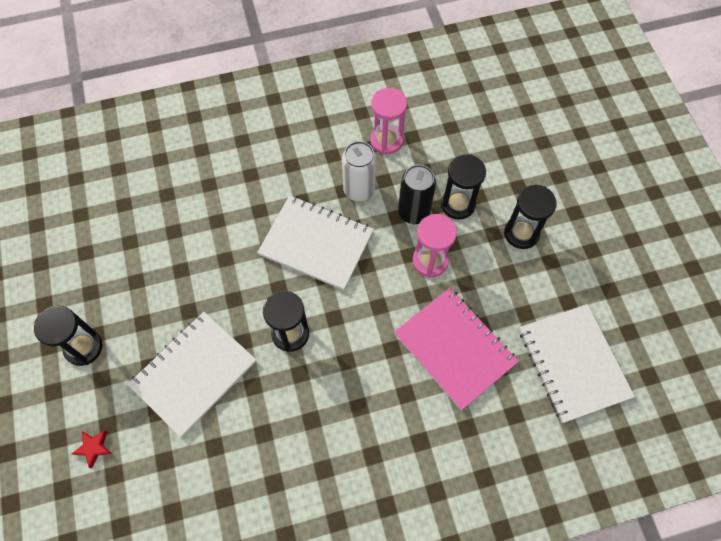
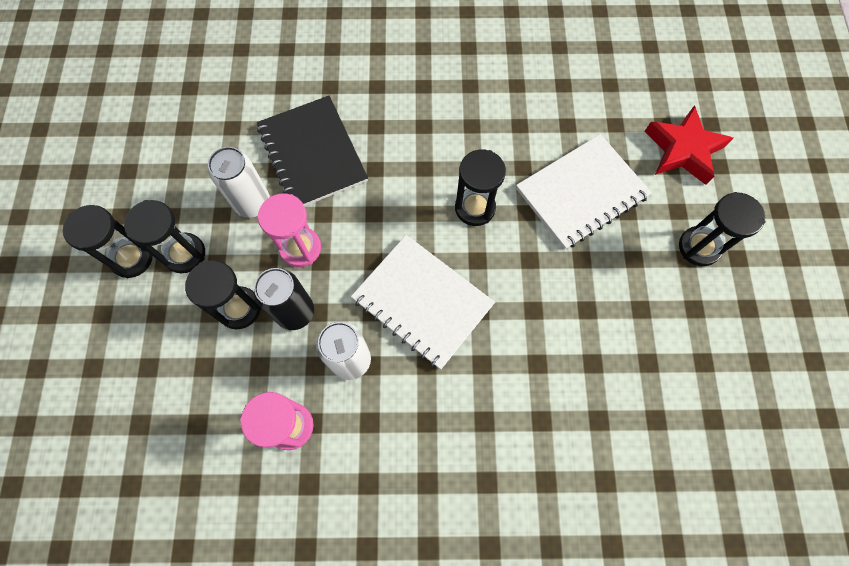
camera: 165 degrees left, 5 degrees up
(94, 448) = (683, 150): red star -> red star, size x2.19
(454, 348) = (312, 154): pink notebook -> black notebook
(487, 288) = (252, 203): none -> white can
(561, 220) = (132, 258): none -> black hourglass
(573, 363) = (206, 114): white notebook -> none

